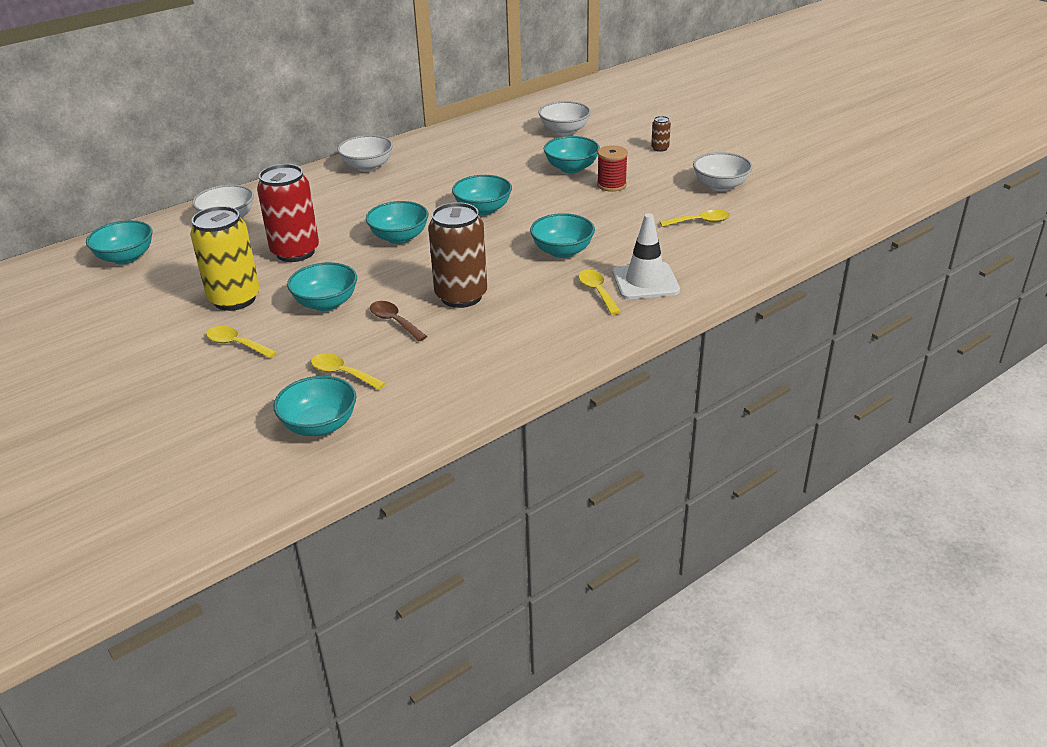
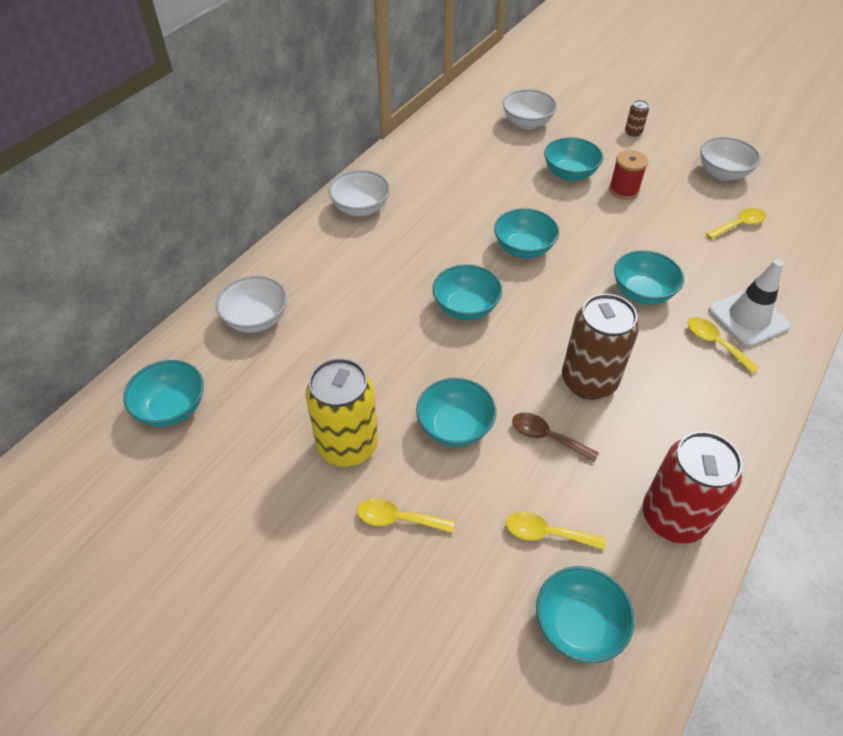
camera: 20 degrees left, 15 degrees up
(295, 252) = (367, 354): red can -> red can (673, 517)

